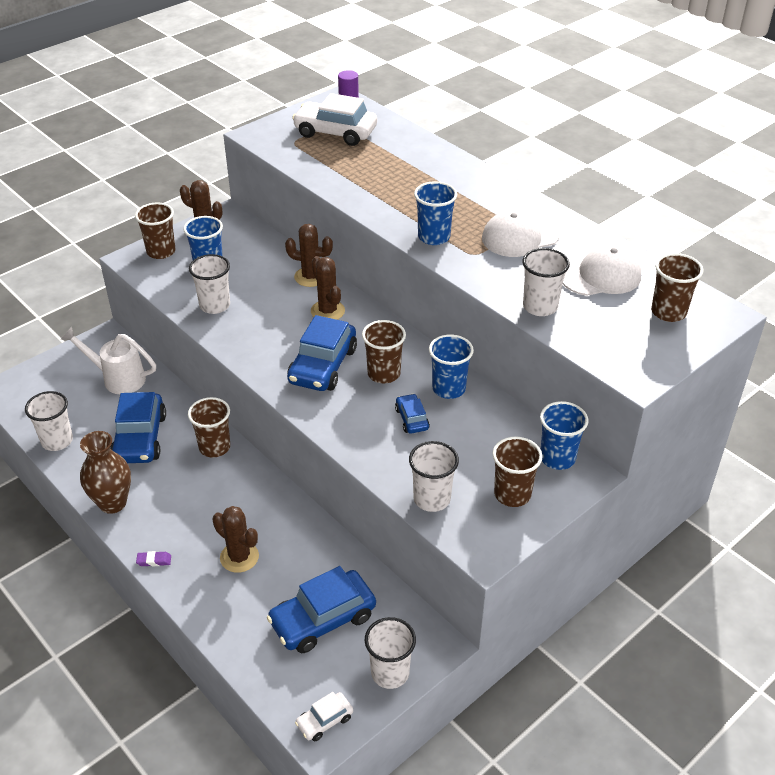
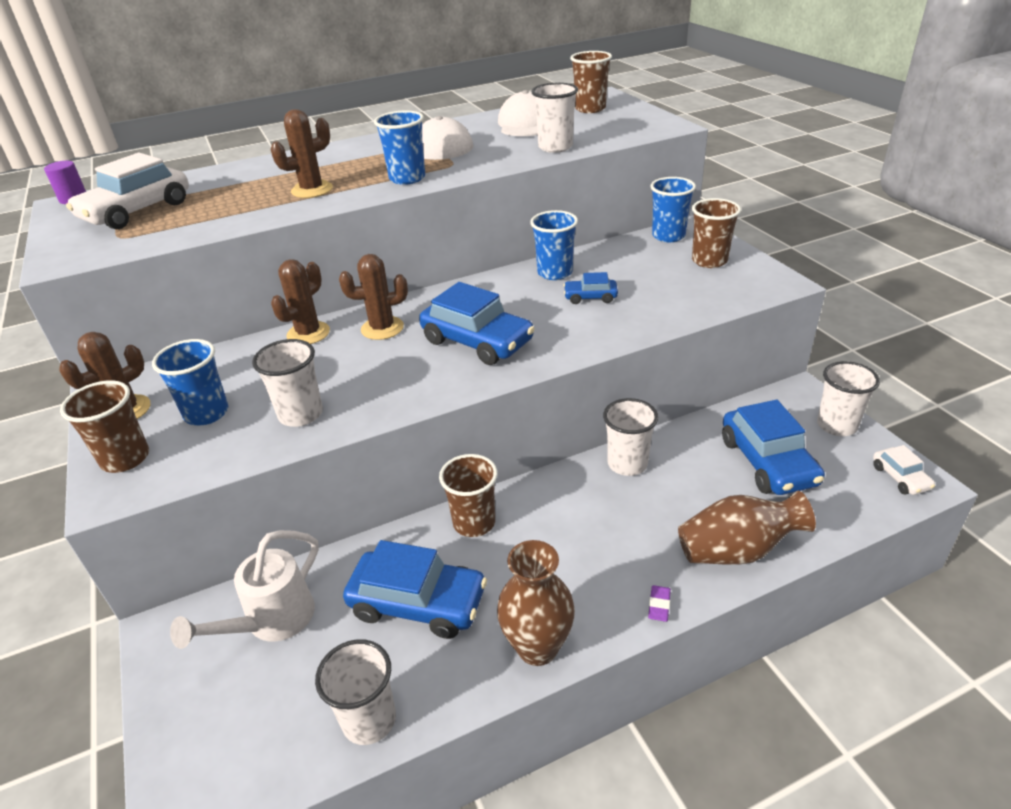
camera: 70 degrees left, 5 degrees down
(213, 602) = (737, 550): none -> brown vase
(239, 557) = (668, 519): brown cactus -> brown cactus (312, 190)
(384, 374) = (513, 305): brown cup -> none
(432, 499) = (708, 300): white cup -> white cup (627, 464)

